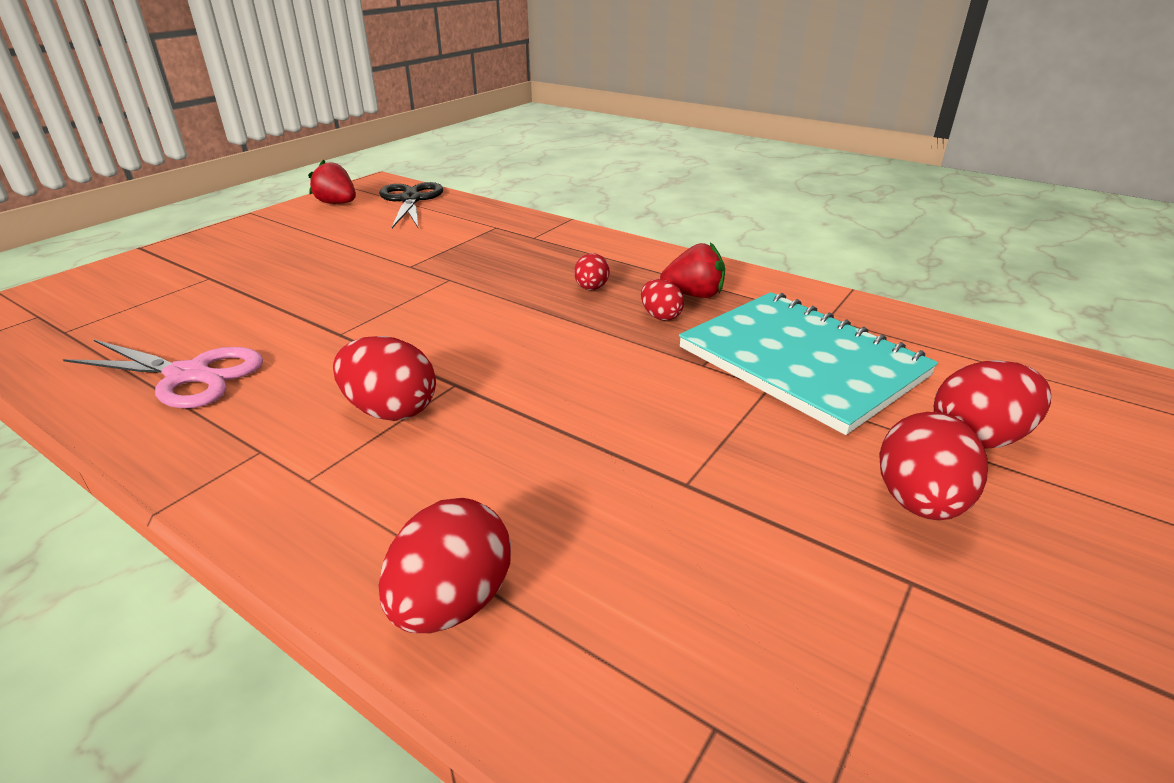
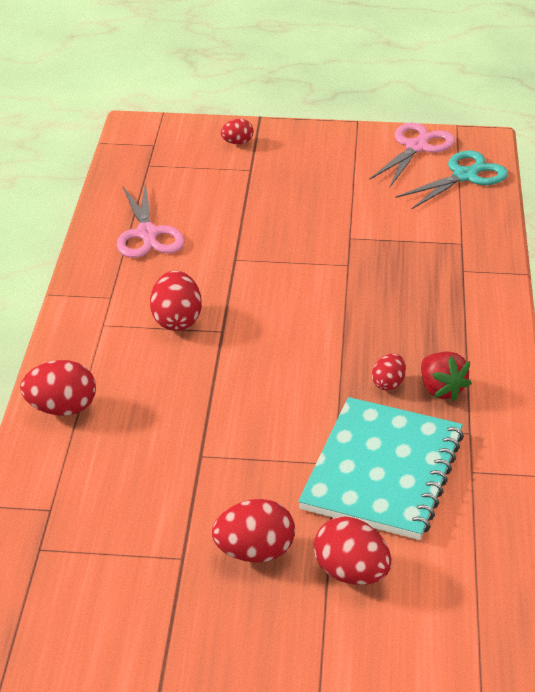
camera: 60 degrees right, 5 degrees up
(337, 203) = (416, 147): red strawberry -> pink scissors
(410, 200) = (464, 176): black scissors -> turquoise scissors
(591, 288) = (399, 335): red egg -> red egg (237, 143)

